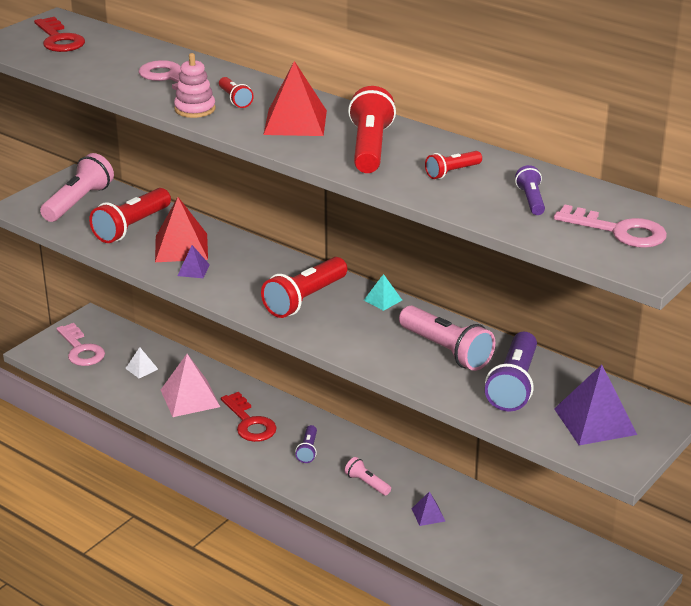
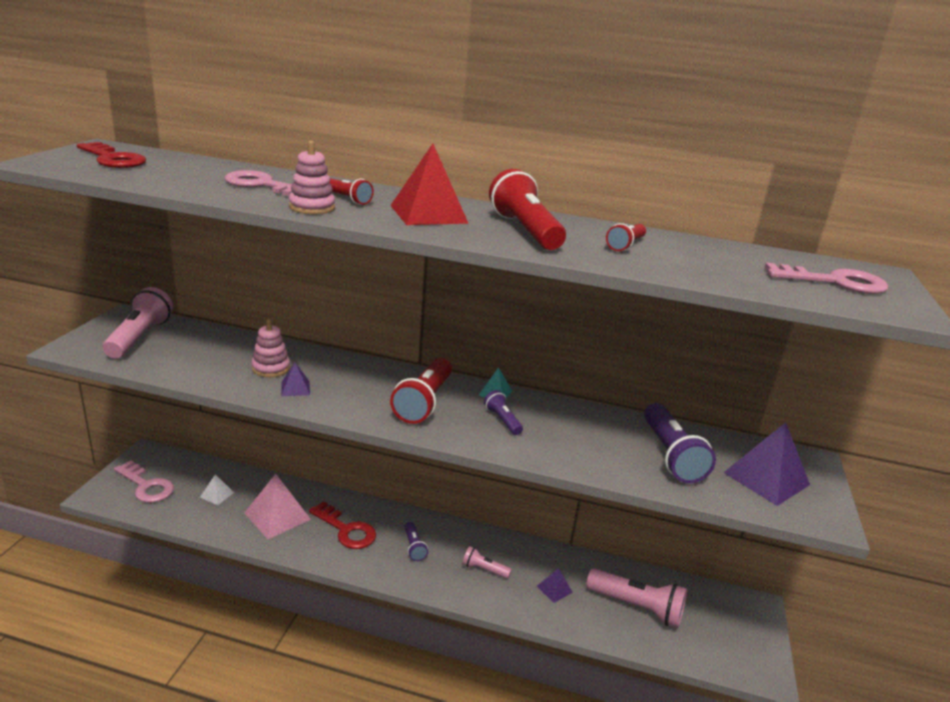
camera: 25 degrees left, 5 degrees down
(131, 227) = (208, 355): red flashlight -> none
(181, 247) = (271, 368): red pyramid -> pink stacking toy
(446, 351) = (587, 432): pink flashlight -> pink flashlight (637, 607)
(531, 200) = (725, 263): purple flashlight -> purple flashlight (502, 420)

